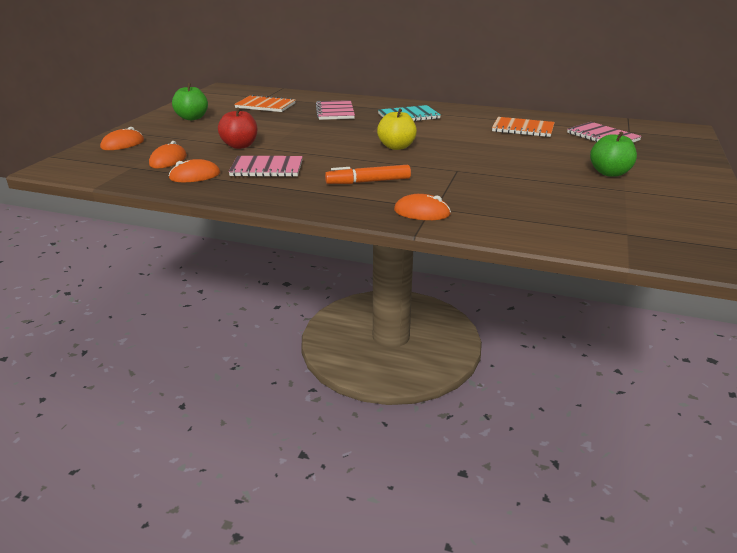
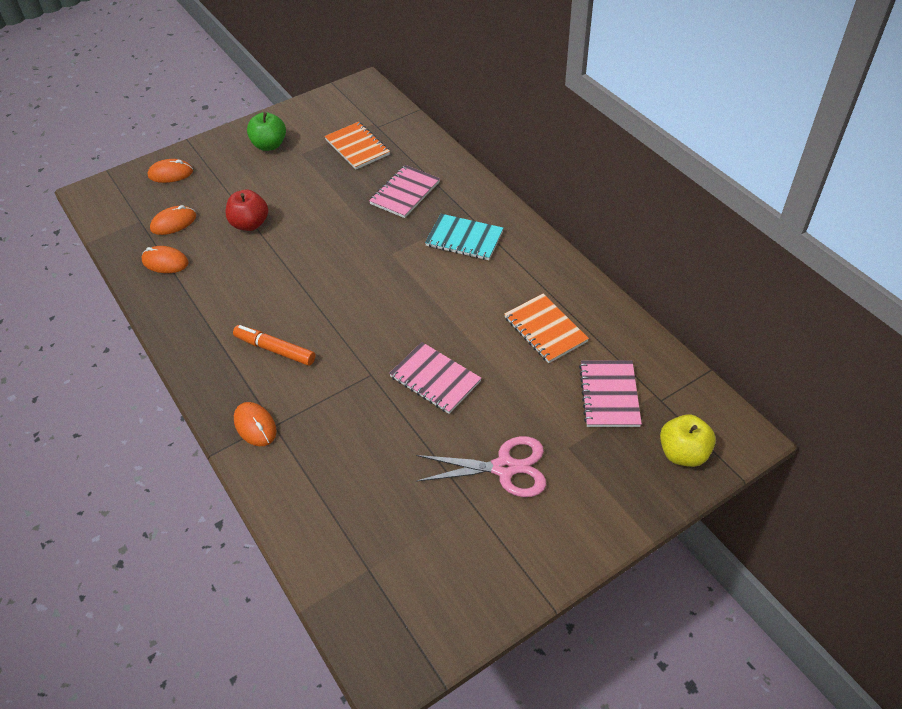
camera: 40 degrees right, 20 degrees up
(267, 168) = (226, 279): pink notebook -> pink notebook (435, 379)
(396, 147) = (374, 299): yellow apple -> yellow apple (683, 453)
(610, 173) = (504, 468): green apple -> pink scissors

